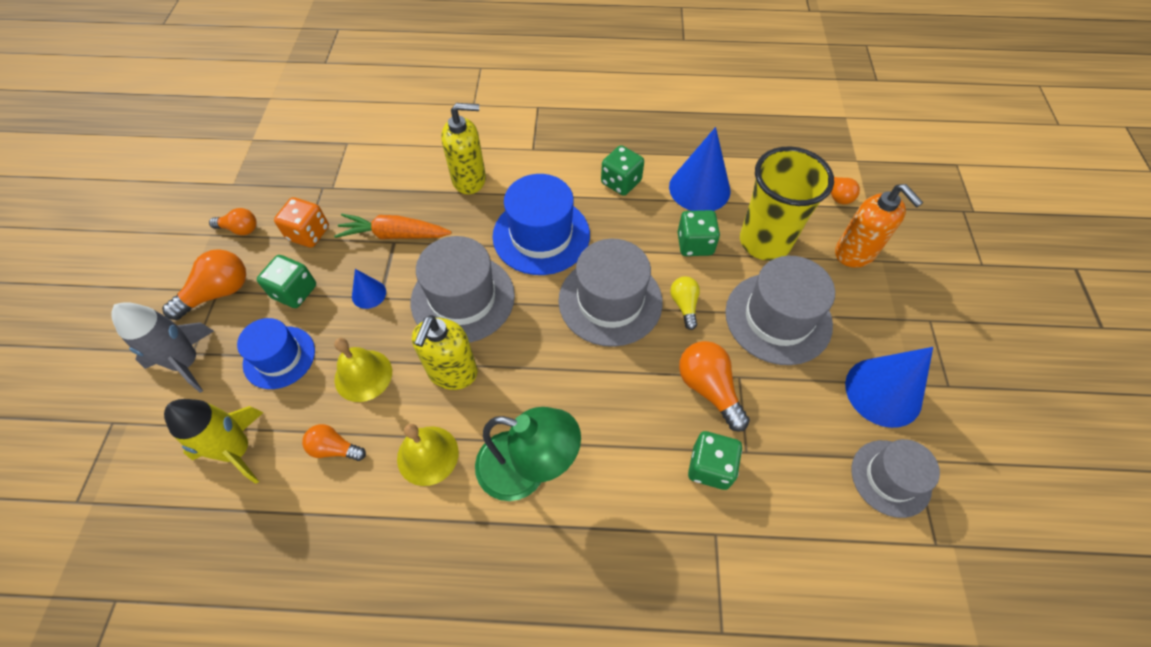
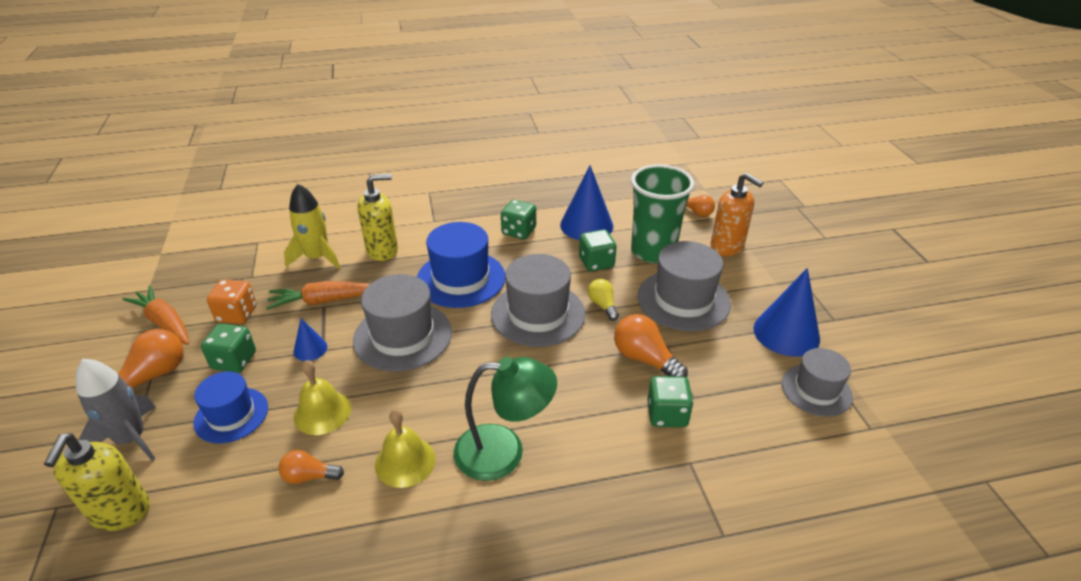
camera: 15 degrees left, 20 degrees down
(237, 450) = (205, 500): yellow rocket -> yellow rocket (317, 258)
(240, 229) = (164, 322): orange light bulb -> orange carrot
(452, 372) = (410, 393): yellow soap dispenser -> yellow soap dispenser (120, 512)
(764, 242) = (653, 251): yellow cup -> green cup

